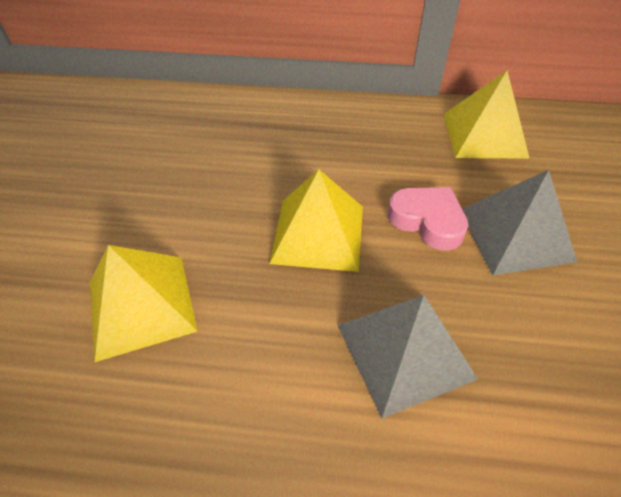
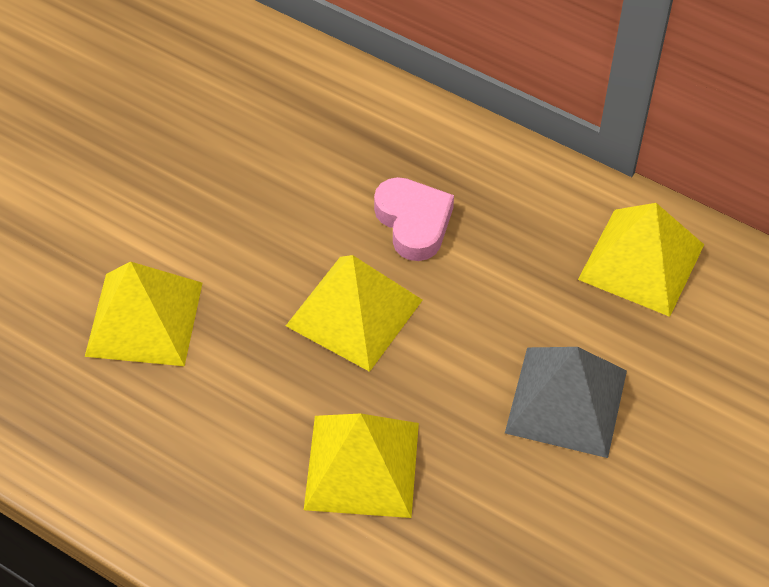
camera: 25 degrees right, 5 degrees up
(405, 351) = (362, 466): grey pyramid -> yellow pyramid
(427, 221) = (482, 346): pink heart -> pink heart (413, 222)

